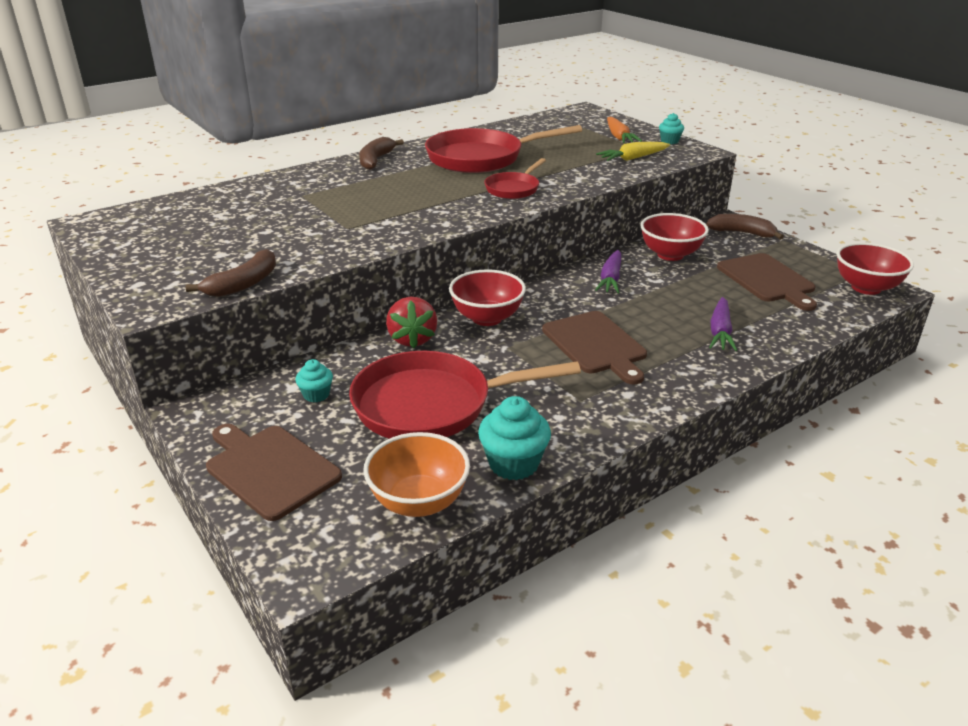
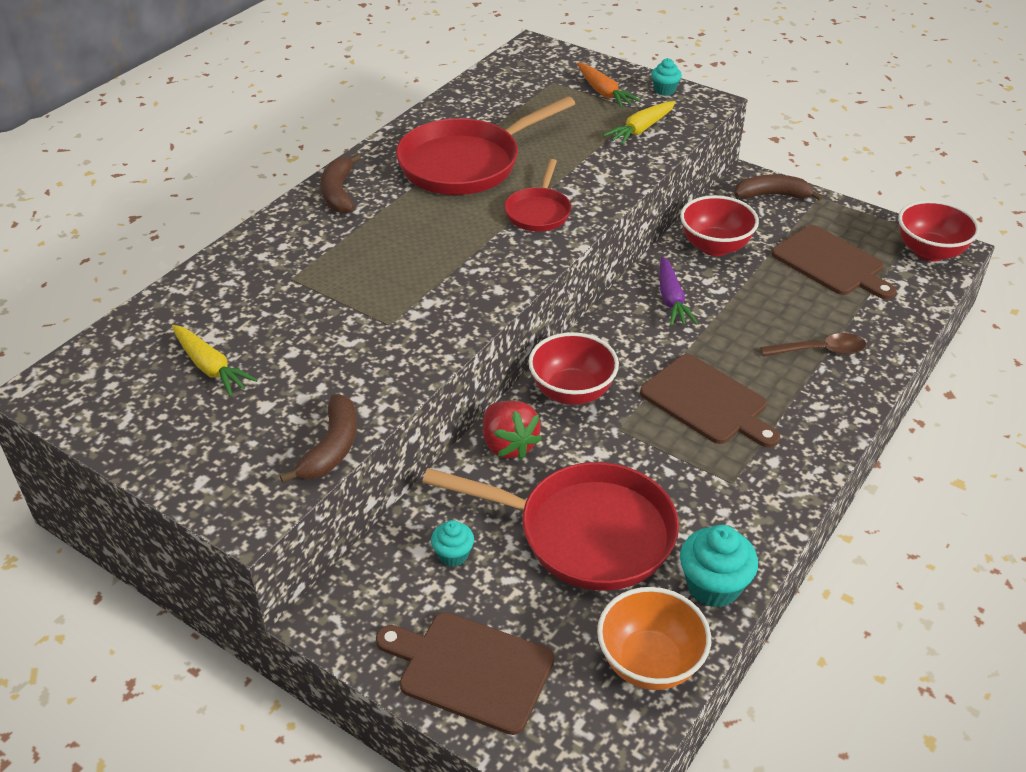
camera: 20 degrees left, 10 degrees up
(204, 229) = (210, 367): none -> yellow carrot
(431, 405) = (586, 533): red pan -> red pan turned 135 degrees counterclockwise
(720, 332) = (820, 351): purple carrot -> brown spoon

